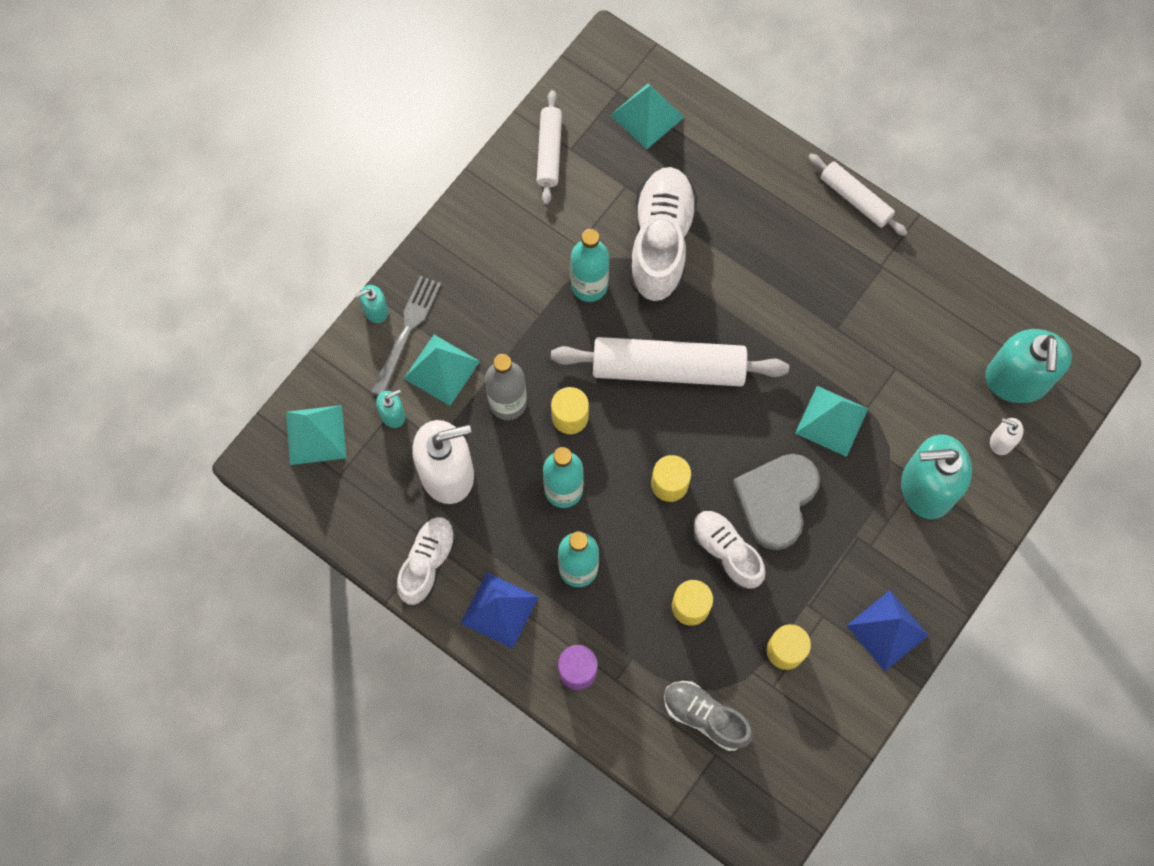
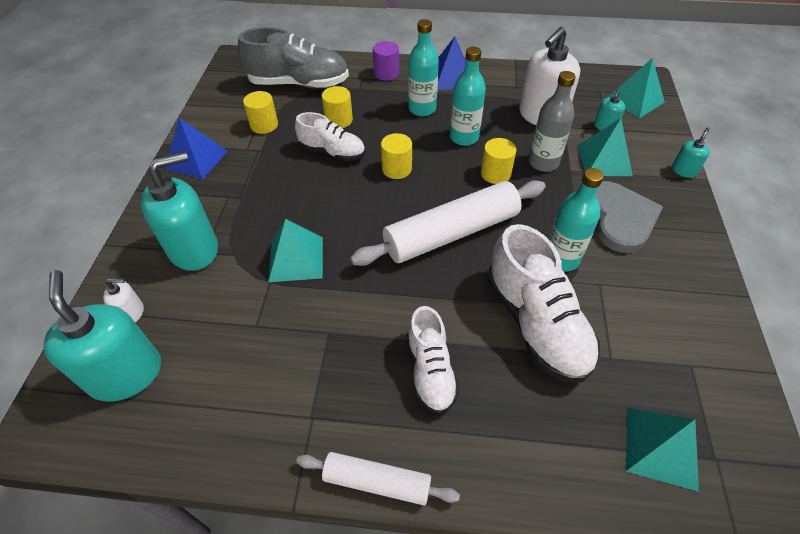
camera: 150 degrees right, 20 degrees down
(407, 331) = (650, 169): grey fork -> none
(427, 563) = (510, 78): white shoe -> white shoe (430, 371)
(549, 152) = (705, 351): white rolling pin -> none
(705, 717) = (299, 83): grey shoe -> grey shoe, size x1.62
(776, 500) = (313, 192): grey heart -> grey heart (619, 218)

